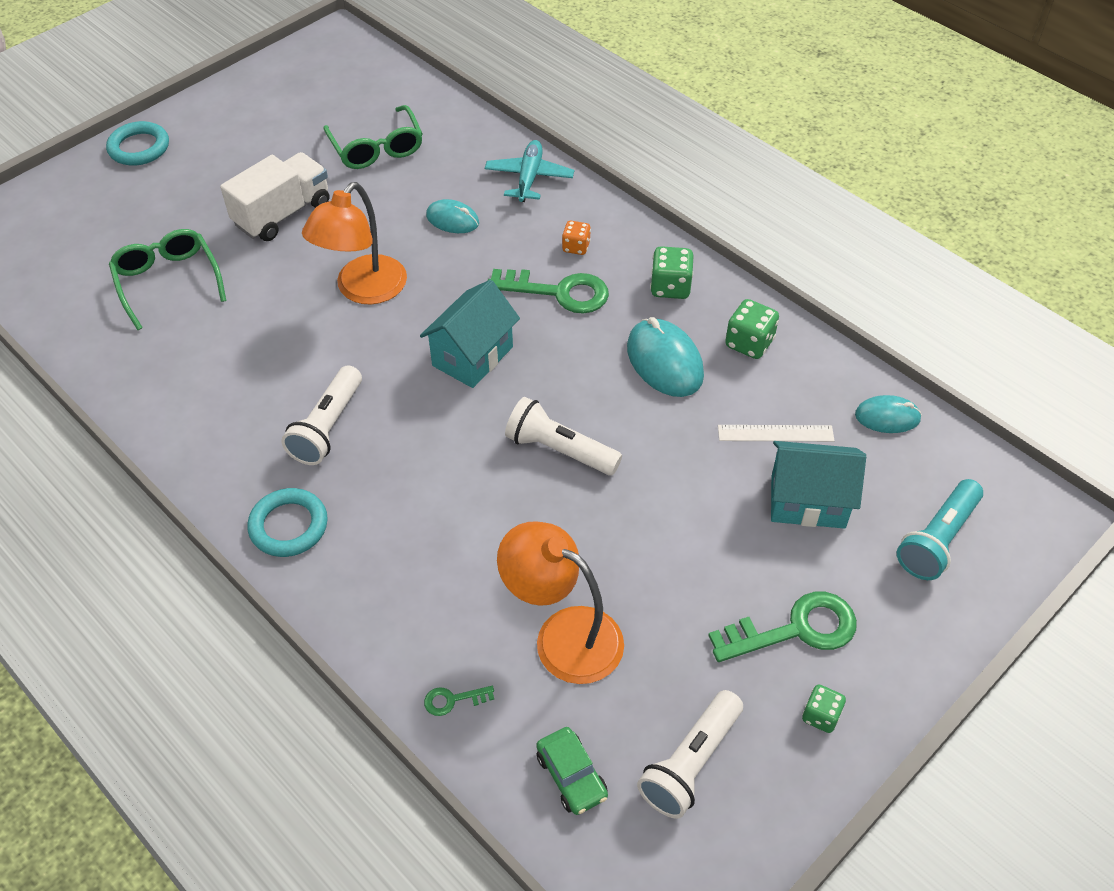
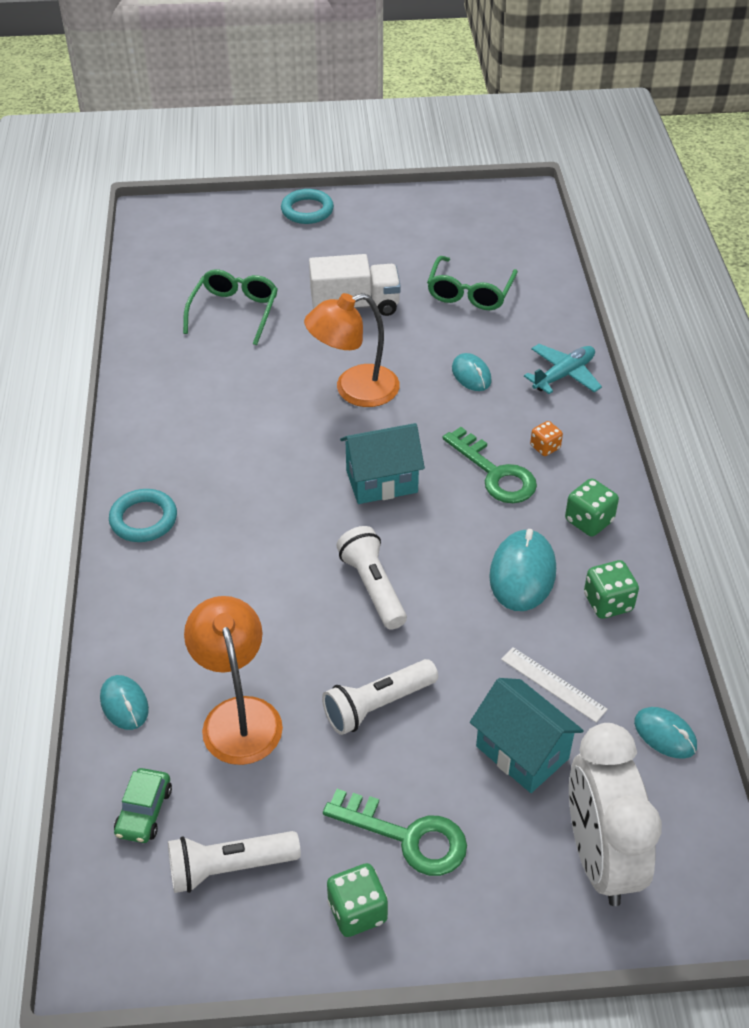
camera: 40 degrees right, 5 degrees down
(327, 427) = (234, 470): white flashlight -> white flashlight (377, 705)
(453, 700) = (124, 704): green key -> turquoise mouse
(820, 716) = (357, 911): green dice -> green dice, size x1.53
(937, 540) = (600, 857): turquoise flashlight -> white clock

